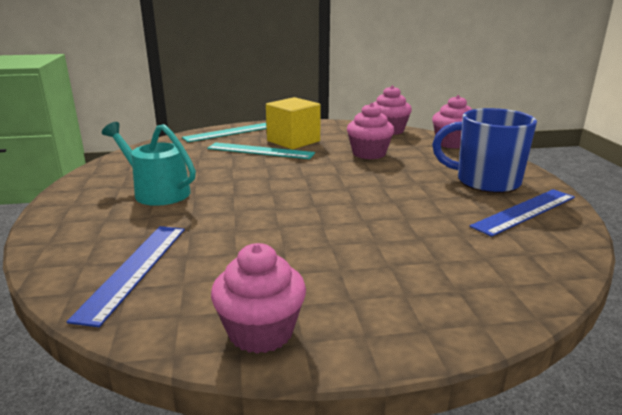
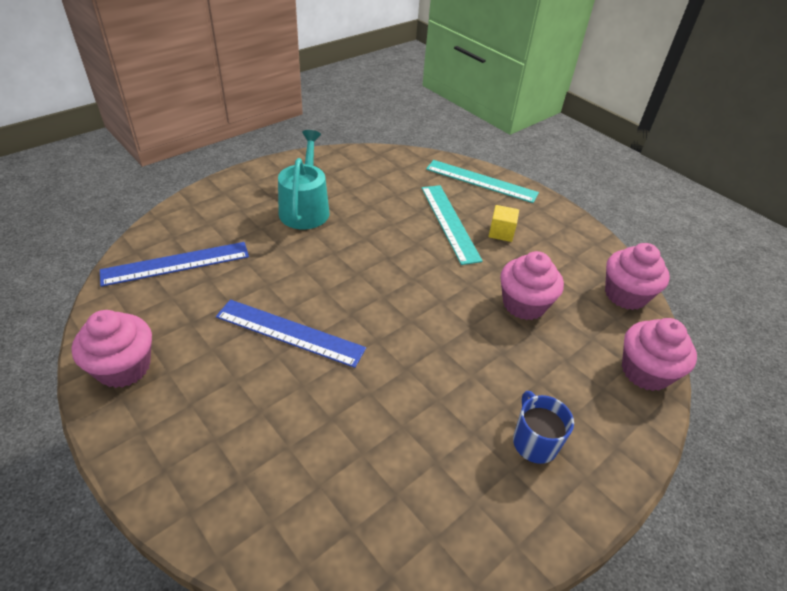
camera: 55 degrees right, 20 degrees up
(293, 141) = (501, 232): yellow cube -> yellow cube, size x0.50
(485, 181) = (534, 442): blue mug -> blue mug, size x0.53
(524, 211) = (468, 504): blue ruler -> blue ruler (290, 332)

